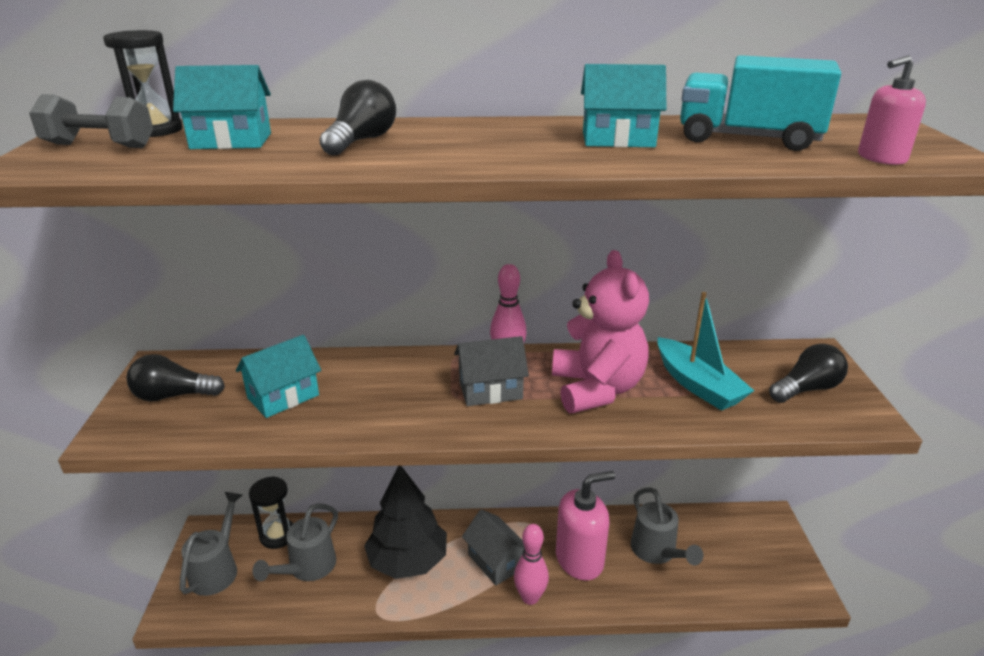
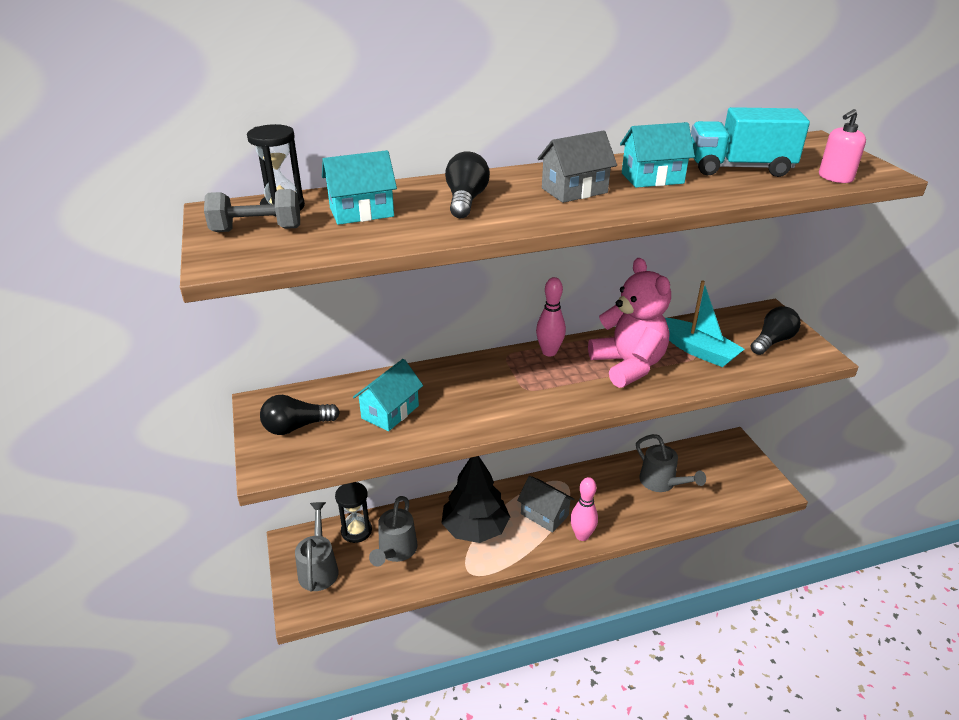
camera: 15 degrees left, 5 degrees up
(490, 390) = (550, 379): grey house -> grey house (574, 190)
(580, 559) = (607, 500): pink soap dispenser -> none

